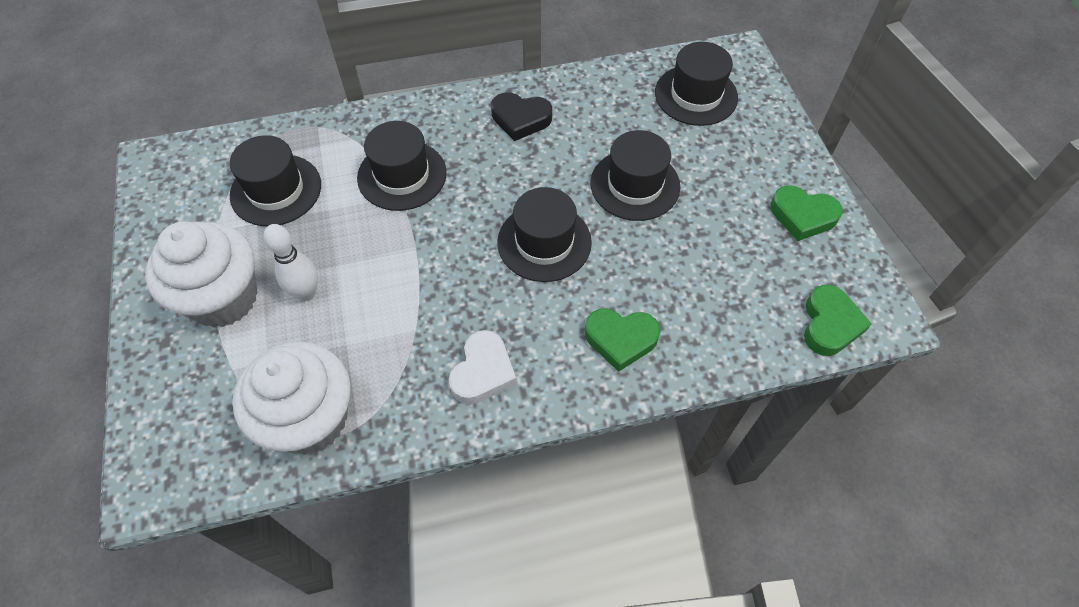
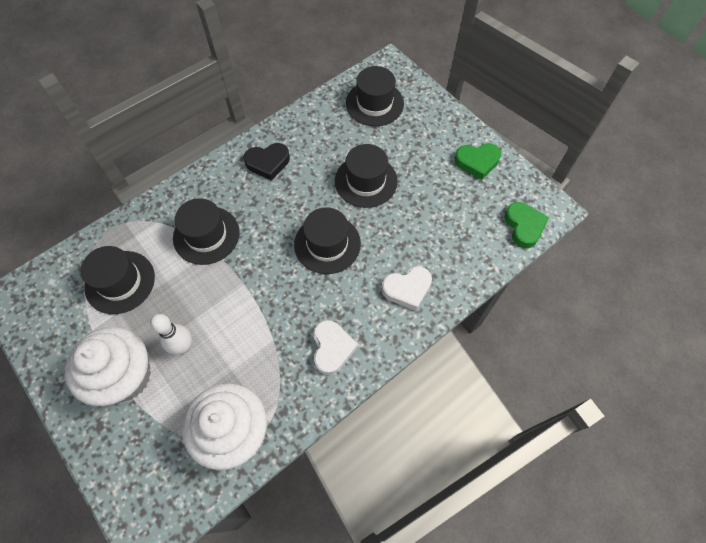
camera: 25 degrees left, 5 degrees up
(620, 339) = (407, 289): green heart -> white heart

